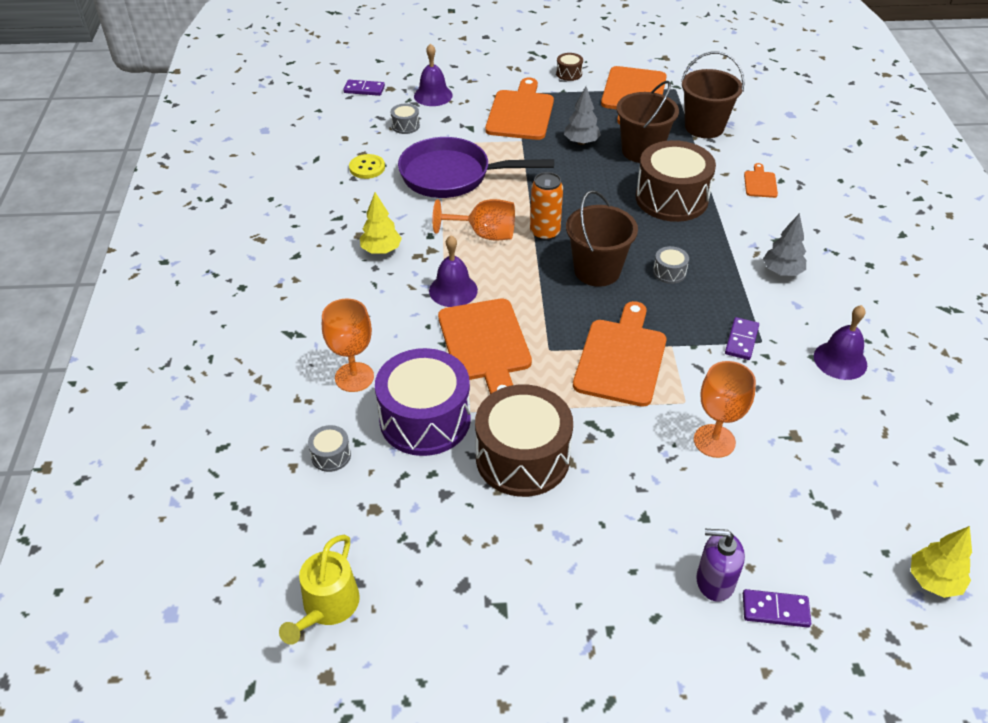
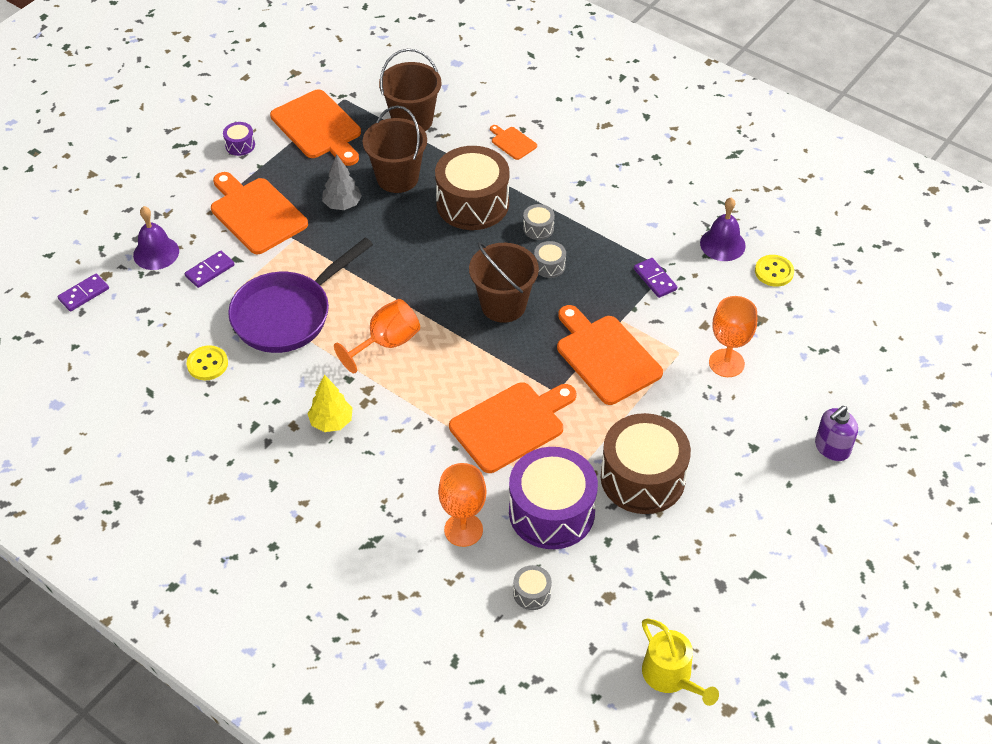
camera: 50 degrees left, 5 degrees up
(405, 126) = (178, 300): grey drum -> grey drum (538, 228)
(453, 290) = (431, 406): purple bell -> none
(485, 344) = (511, 425): orange cutting board -> orange cutting board turned 60 degrees counterclockwise
(545, 233) = (427, 305): orange can -> none
(569, 74) = (240, 145): brown drum -> purple drum
(775, 610) = (876, 434): purple domino -> purple domino (210, 270)
(782, 272) = (614, 206): grey tree -> none
(860, 413) = (774, 272): none -> yellow button
(933, 581) = (920, 344): yellow tree -> none

